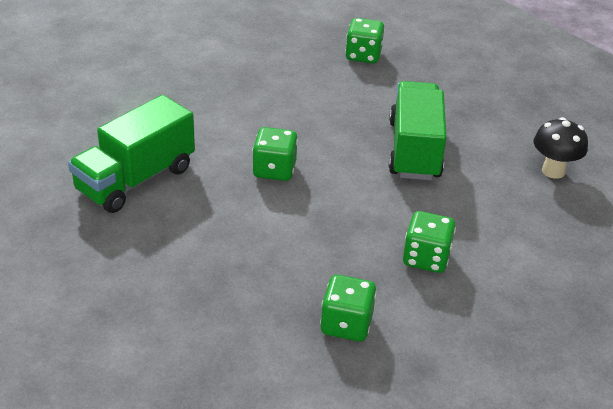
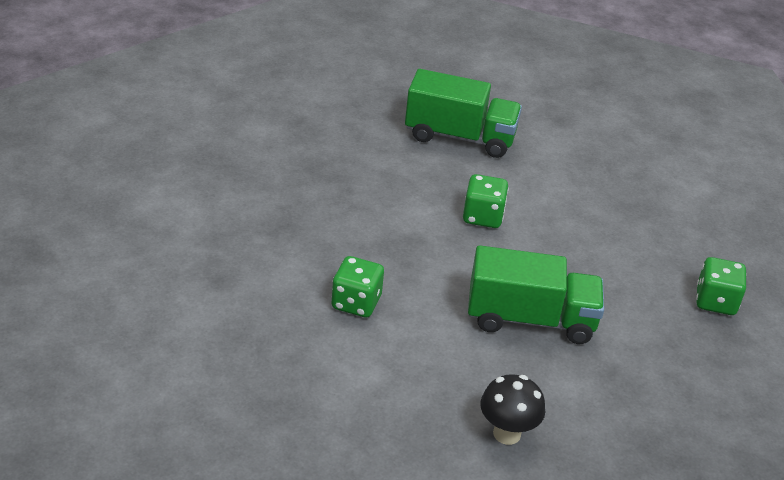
camera: 90 degrees right, 0 degrees up
(135, 179) = (459, 137): green truck -> green truck turned 150 degrees clockwise
(346, 324) = (274, 242): green dice -> none

